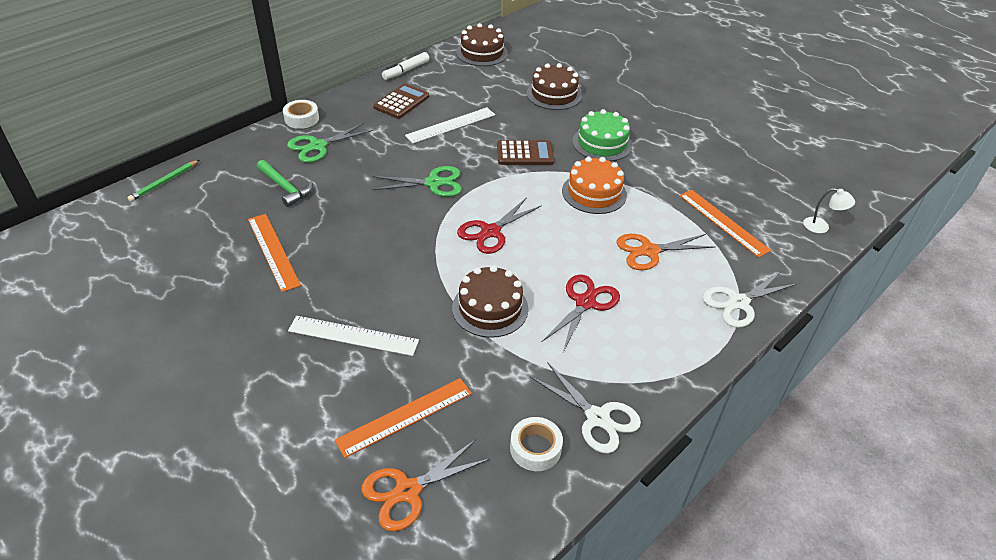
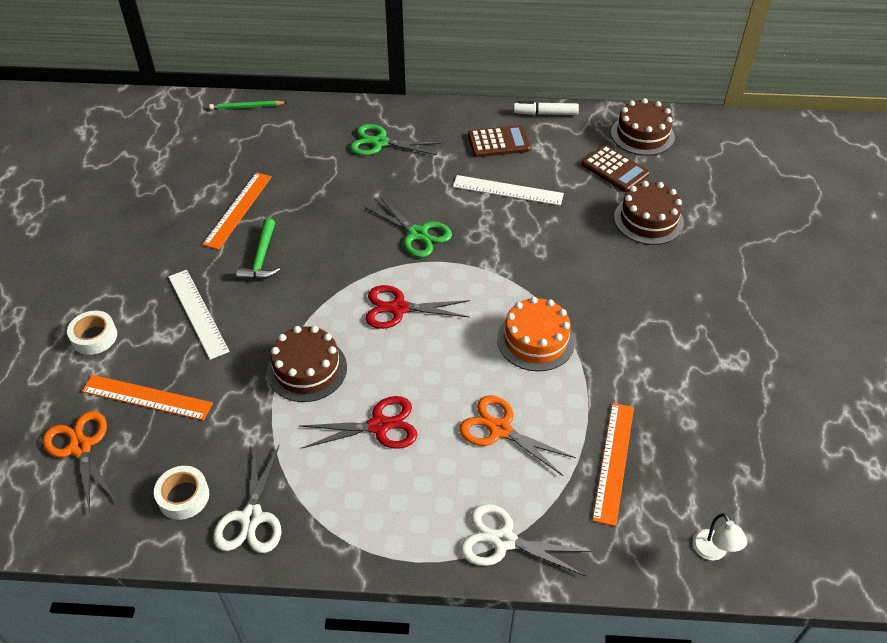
camera: 50 degrees right, 5 degrees up
(285, 188) = (311, 163): green hammer -> green hammer (261, 258)
(301, 119) = (401, 110): white tape -> white tape (94, 337)
(407, 491) = (80, 447): orange scissors -> orange scissors turned 45 degrees clockwise
(525, 153) = (531, 260): brown calculator -> brown calculator (615, 169)
(602, 143) = (618, 299): green cake -> none

